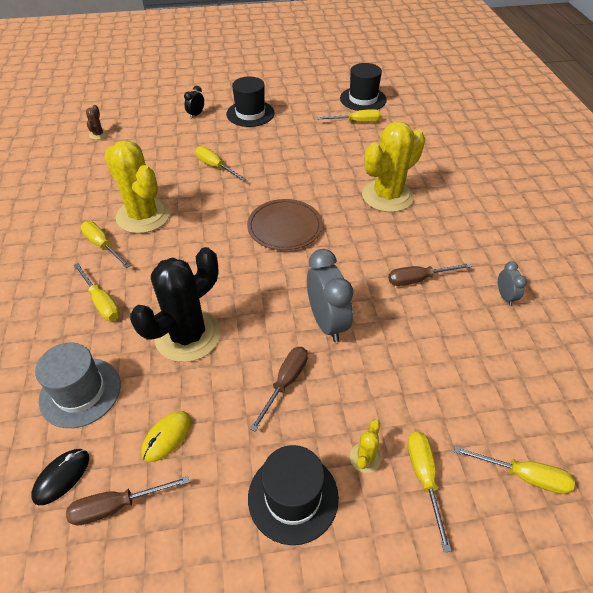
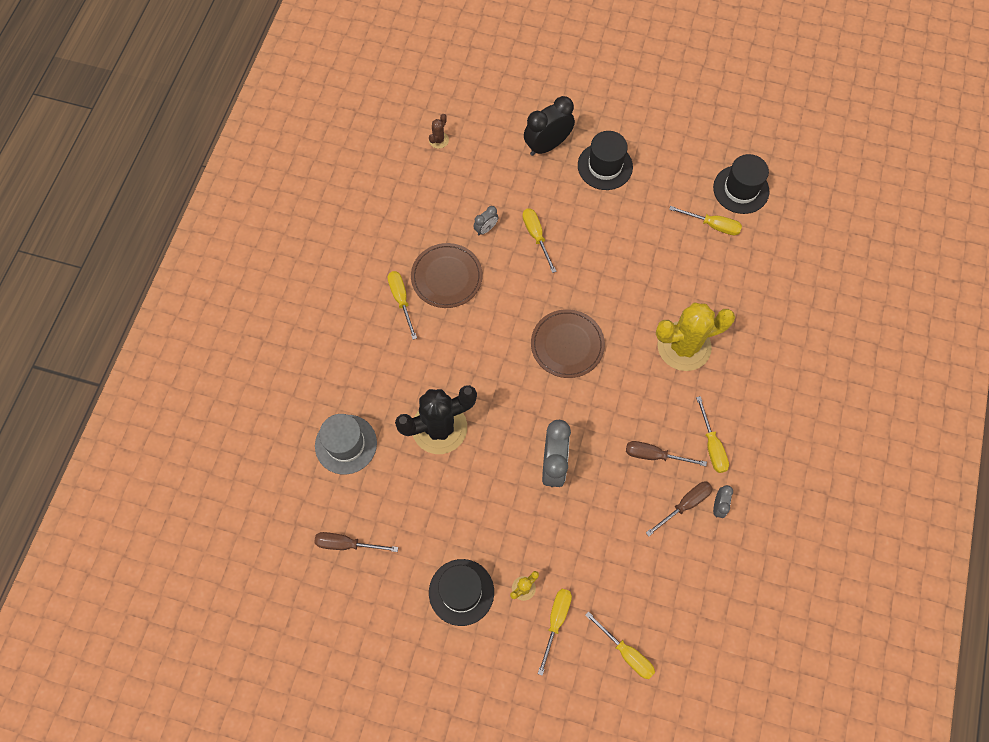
camera: 25 degrees right, 20 degrees up
(62, 477) = (317, 507): black mouse -> none
(101, 302) = (383, 364): yellow screwdriver -> yellow screwdriver (712, 445)
(143, 216) = (446, 277): yellow cactus -> brown plate
(167, 174) = (486, 229): none -> grey clock
(167, 437) = (394, 509): yellow mouse -> none
(196, 115) = (547, 145): black clock -> black clock, size x2.00
(285, 383) = (495, 504): brown screwdriver -> brown screwdriver (685, 505)

